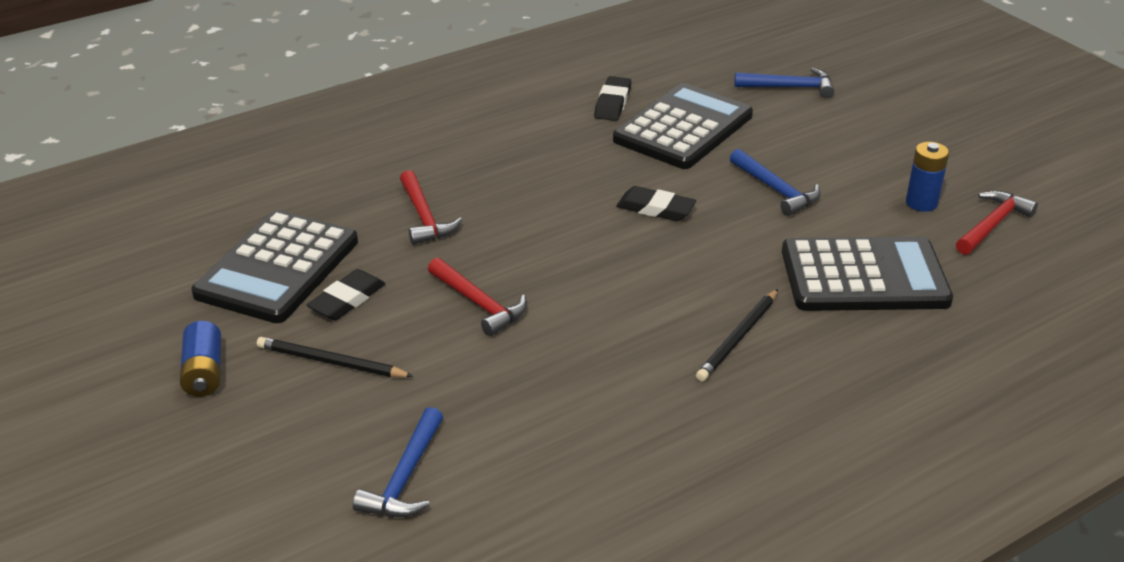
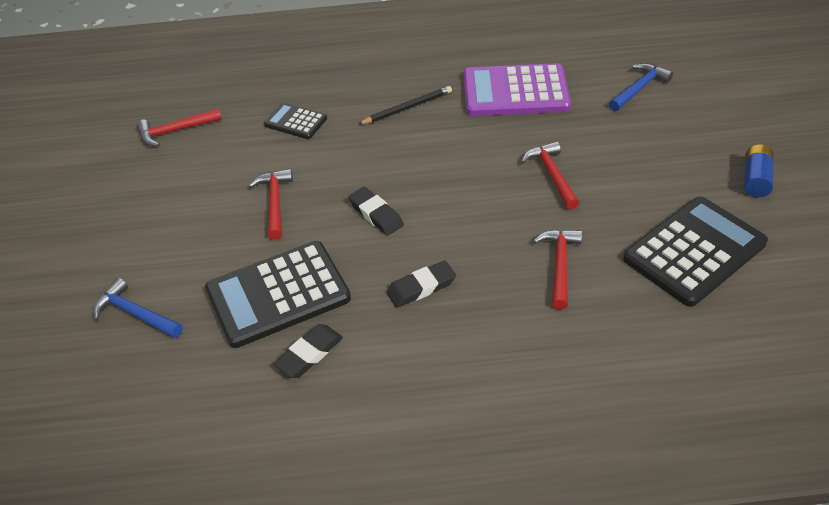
camera: 150 degrees left, 10 degrees up
(331, 362) = (667, 163): black pencil -> none
(347, 300) = (645, 206): black eraser -> black eraser (421, 287)
(601, 411) = (515, 92): none -> purple calculator
(776, 190) = (275, 203): blue hammer -> red hammer
(864, 276) = (295, 122): black calculator -> black calculator, size x0.52
(921, 203) = (194, 160): blue battery -> none

